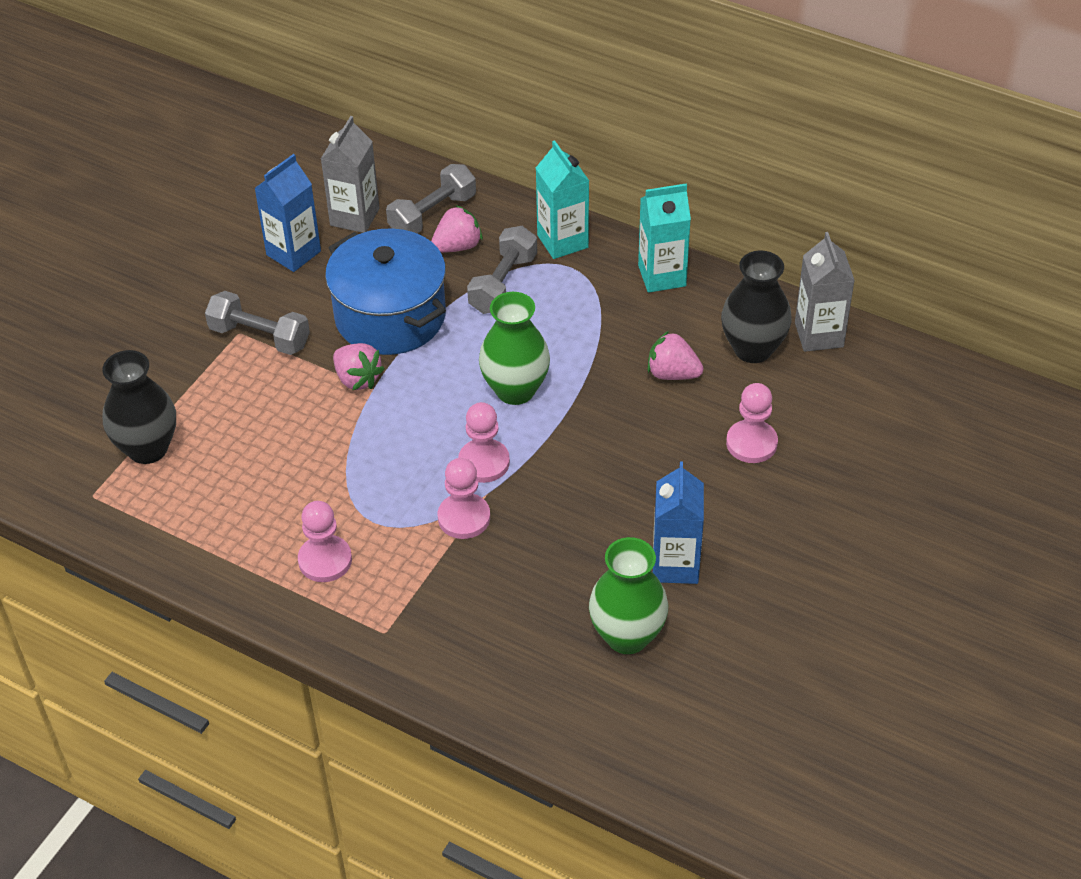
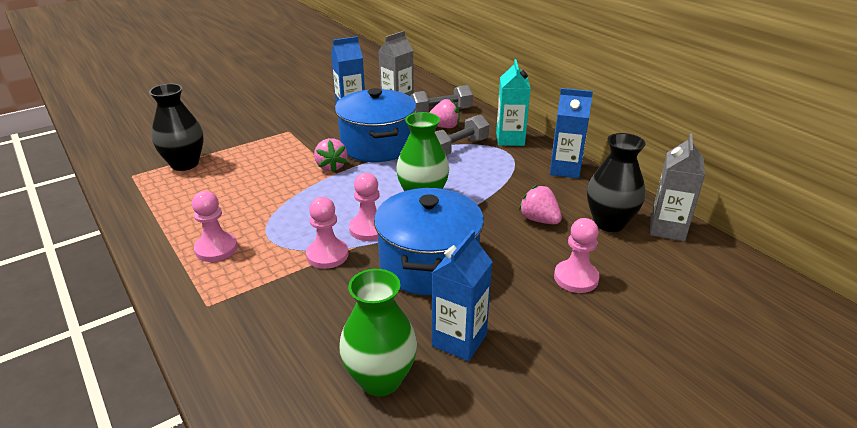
camera: 25 degrees right, 15 degrees down
(260, 337) = (297, 135): grey dumbbell -> none
(586, 485) = (429, 264): none -> blue pot
(662, 276) = (565, 169): turquoise carton -> blue carton

